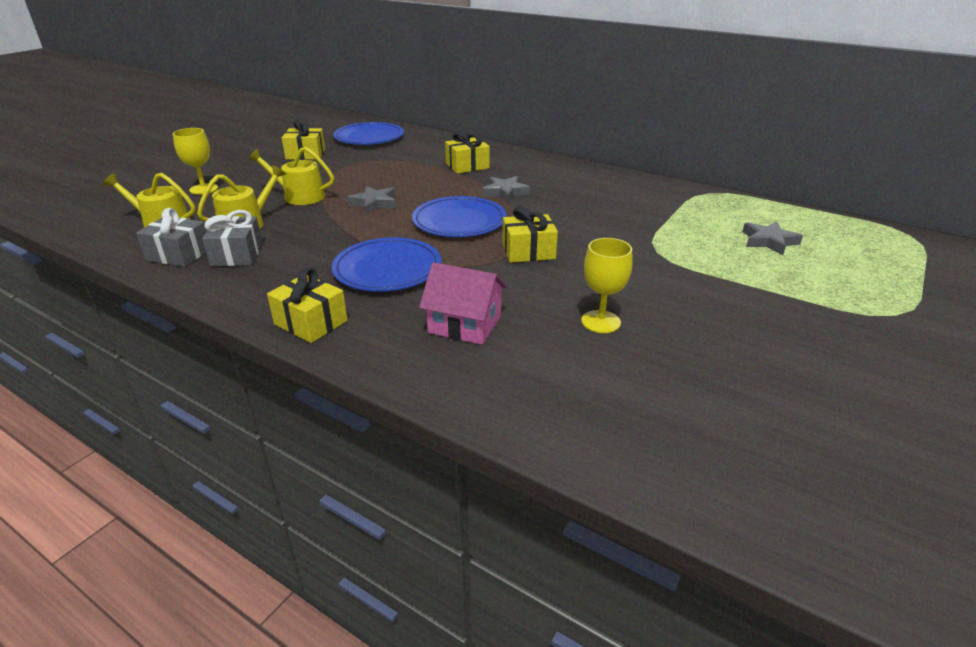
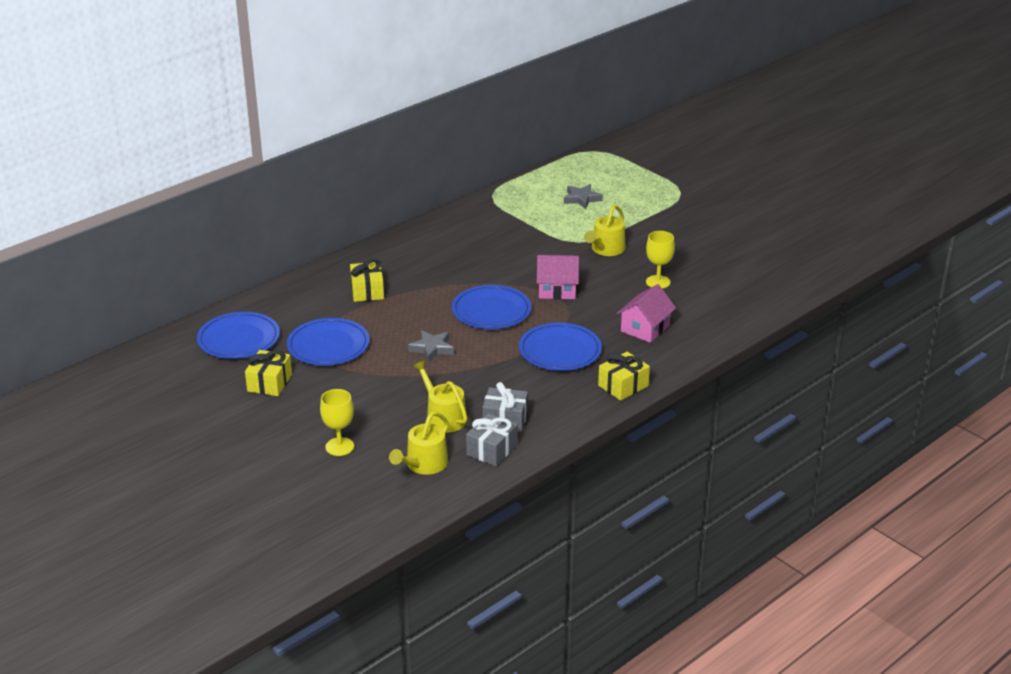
camera: 75 degrees left, 0 degrees up
(299, 196) = (392, 388): yellow watering can -> yellow watering can (606, 249)
(367, 165) = (328, 346): none -> blue plate
(505, 192) = (443, 281): grey star -> none
(528, 251) = (557, 290): yellow gift -> pink house

